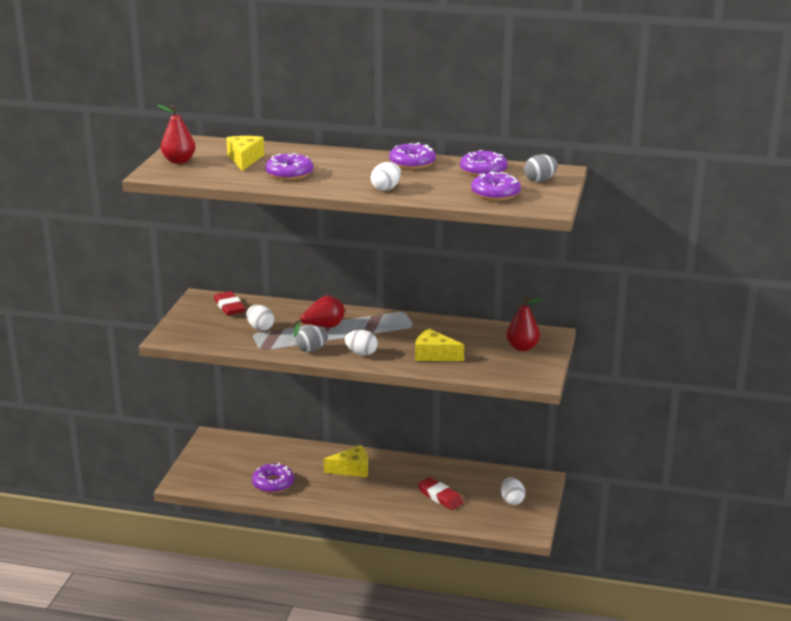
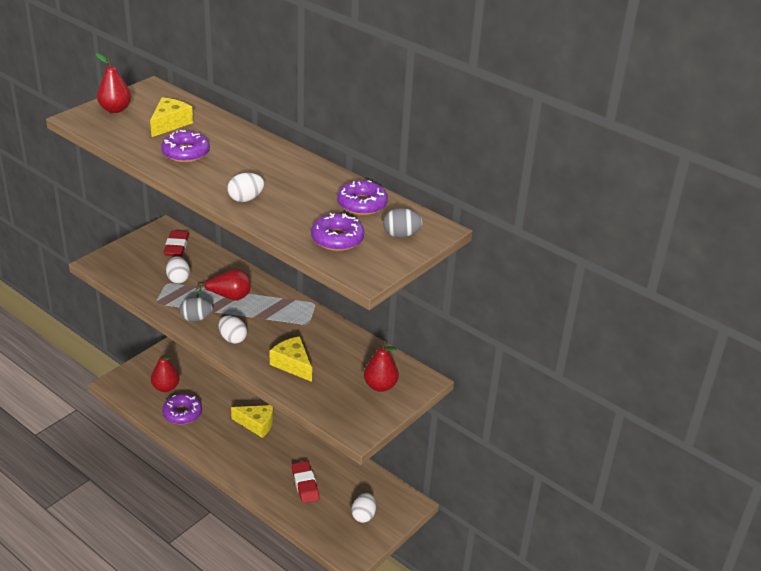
camera: 25 degrees right, 10 degrees up
(236, 470) = (166, 387): none -> red pear
(412, 163) = (308, 173): purple donut -> none

